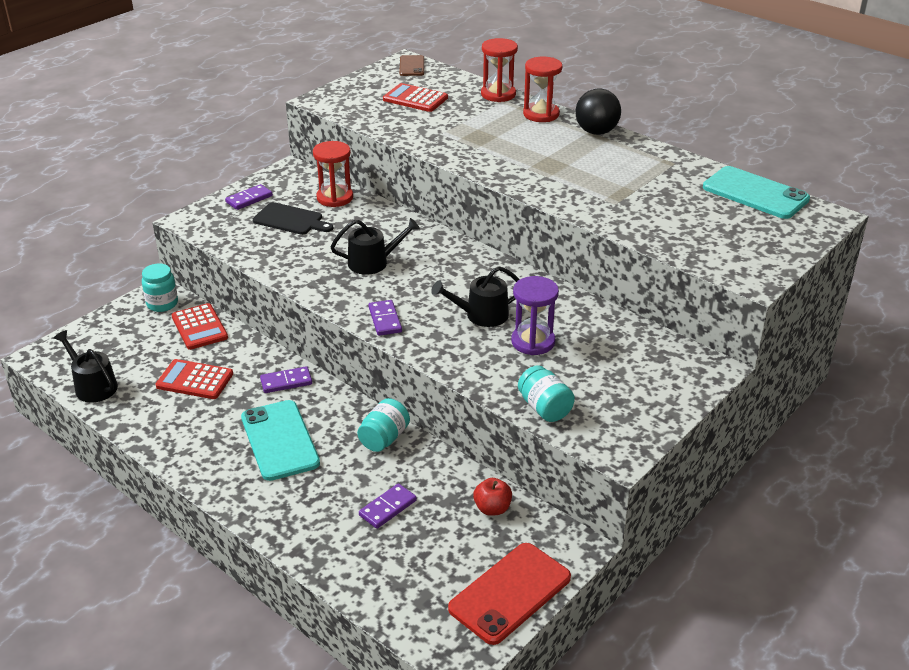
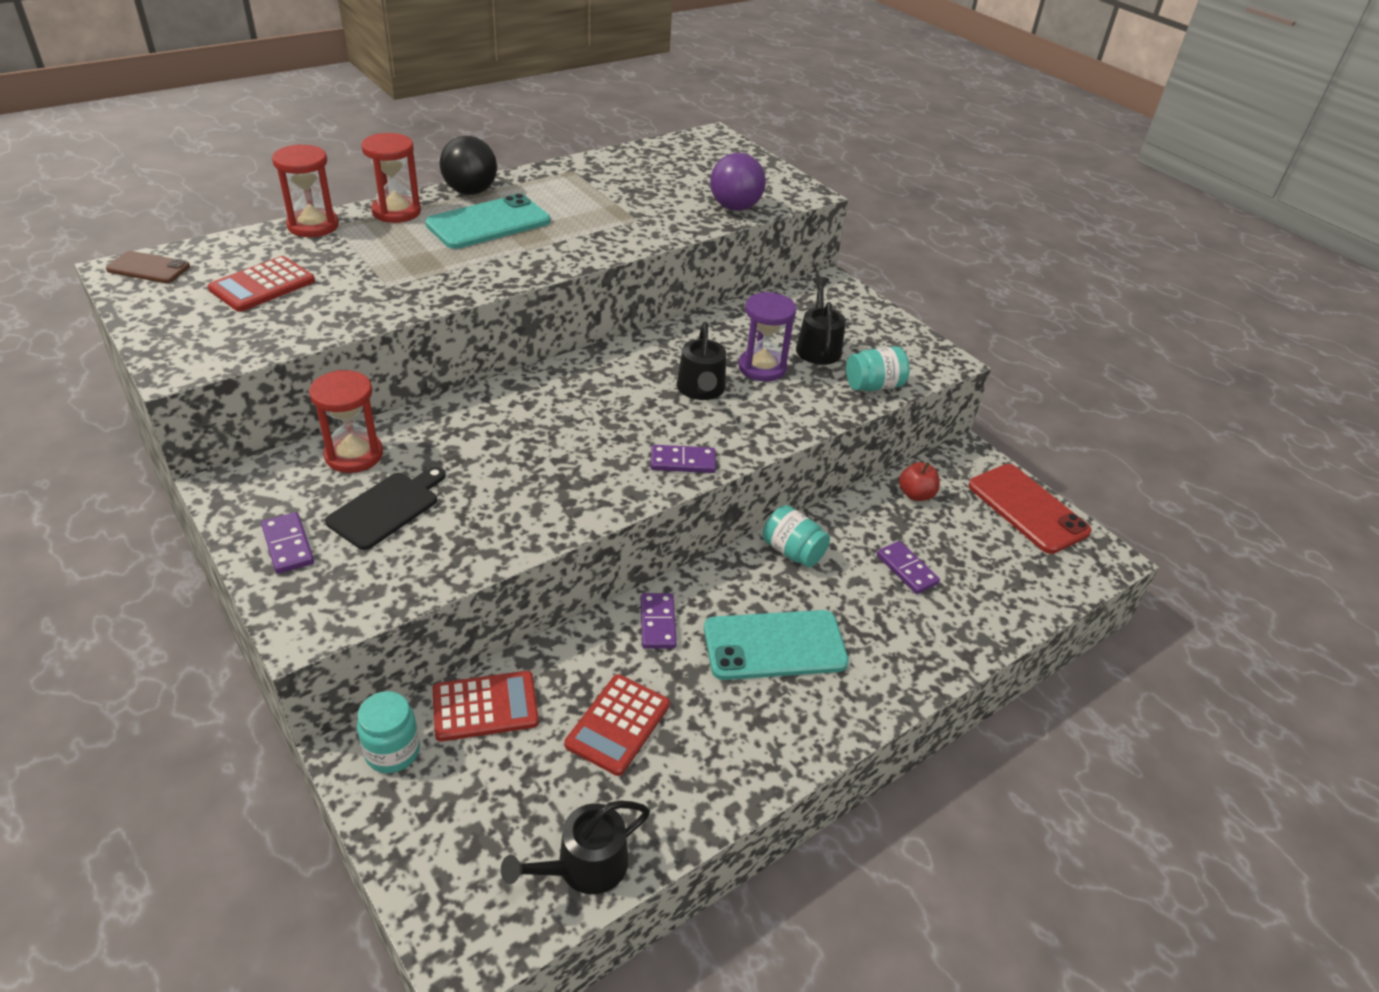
camera: 80 degrees left, 5 degrees up
(373, 262) = (548, 449): black watering can -> black watering can (818, 347)
(683, 245) = (735, 207): none -> purple ball
(755, 193) = (657, 152): turquoise phone -> turquoise phone (488, 223)

